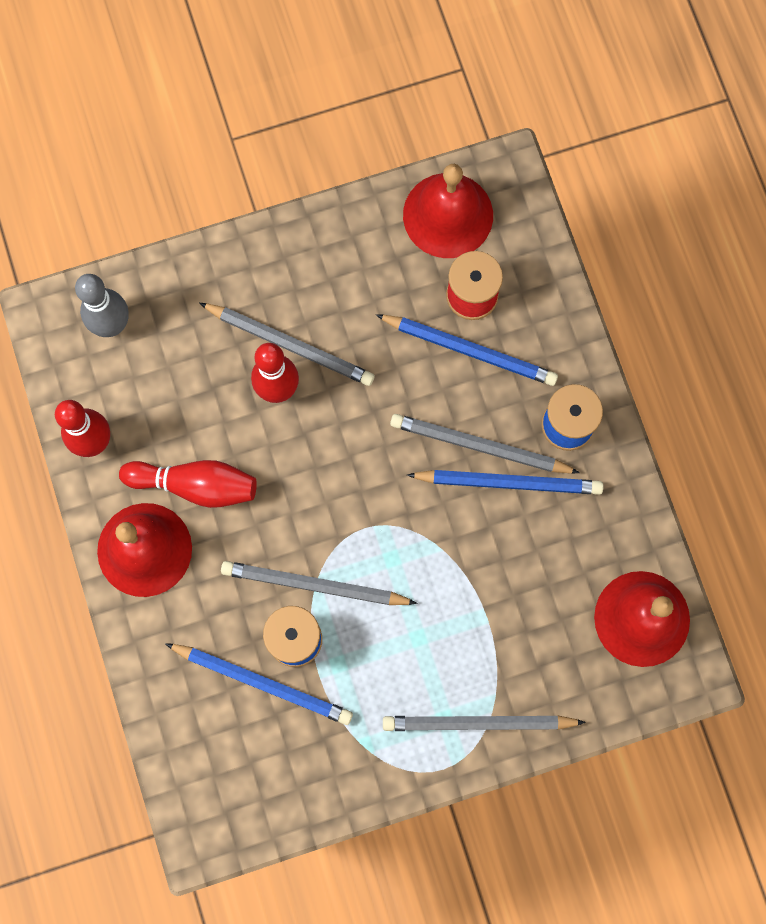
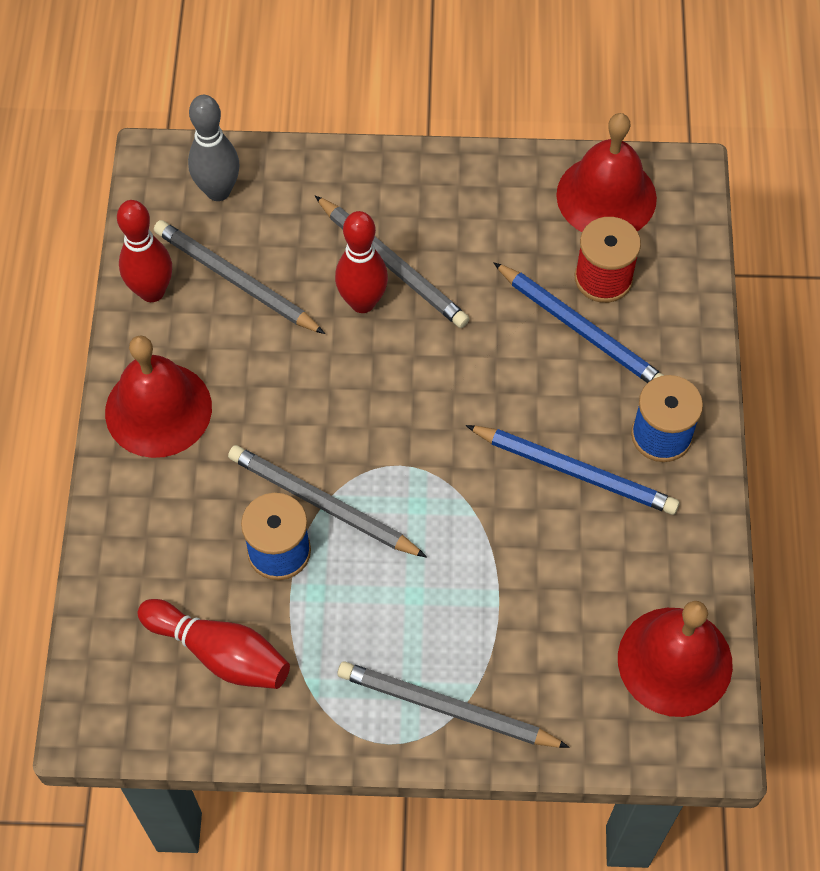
camera: 20 degrees right, 15 degrees down
(195, 485) = (238, 365): red bowling pin -> red bowling pin (220, 653)
(262, 683) = (225, 583): blue pencil -> none
(480, 446) = (557, 425): grey pencil -> grey pencil (236, 280)

